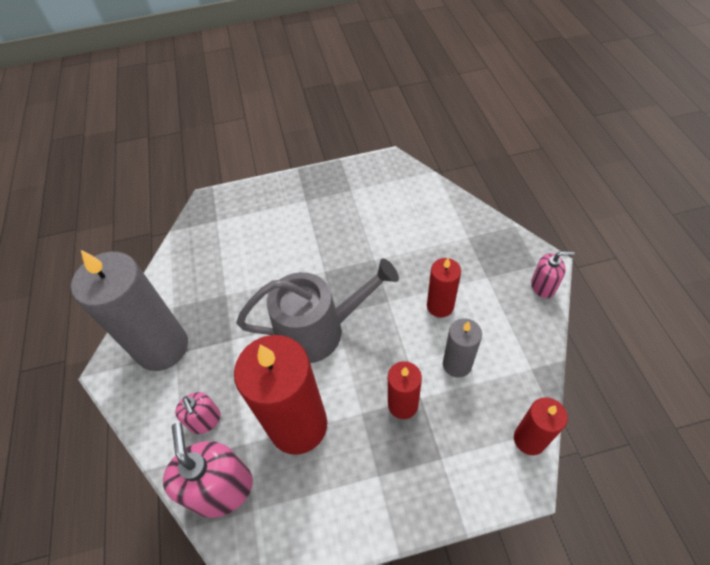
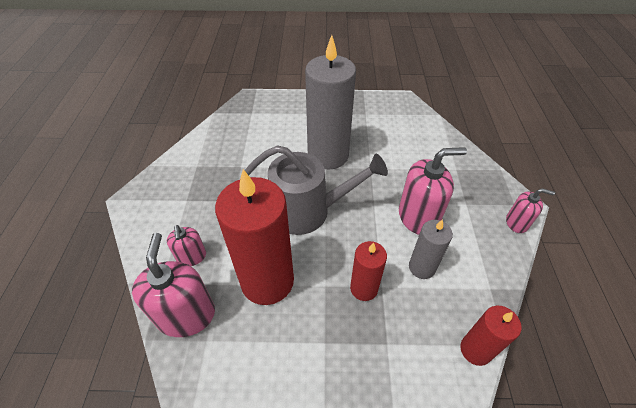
camera: 10 degrees right, 5 degrees down
(162, 347) = (177, 193): grey candle -> grey candle (328, 155)
(440, 306) = (418, 217): red candle -> pink soap dispenser

